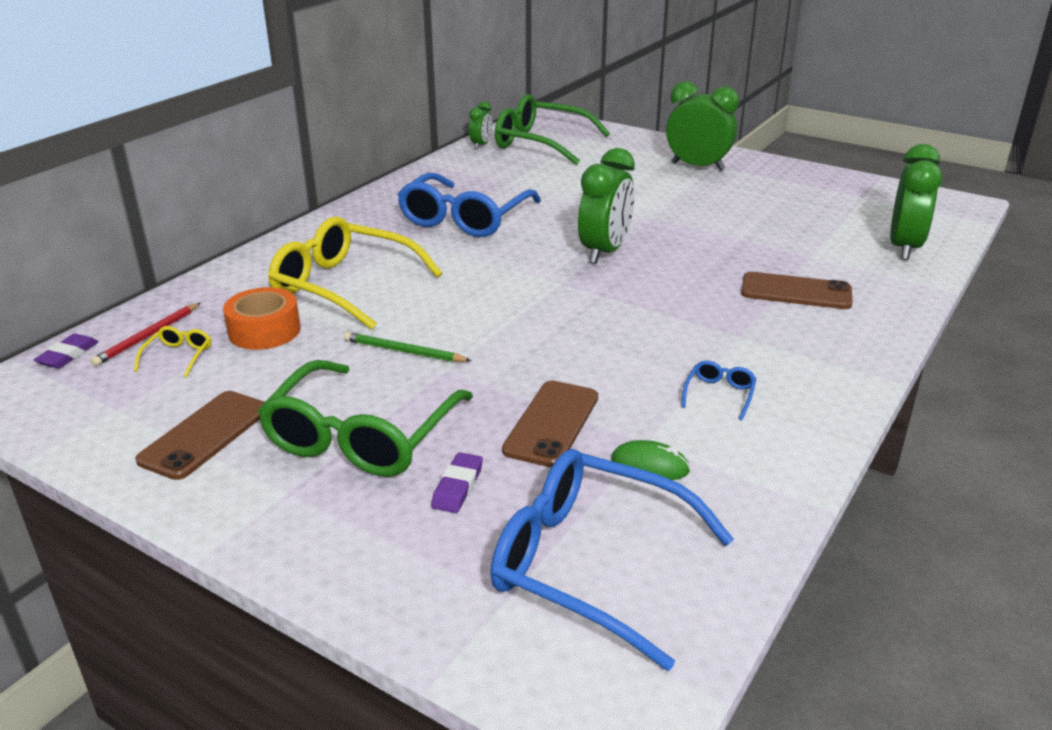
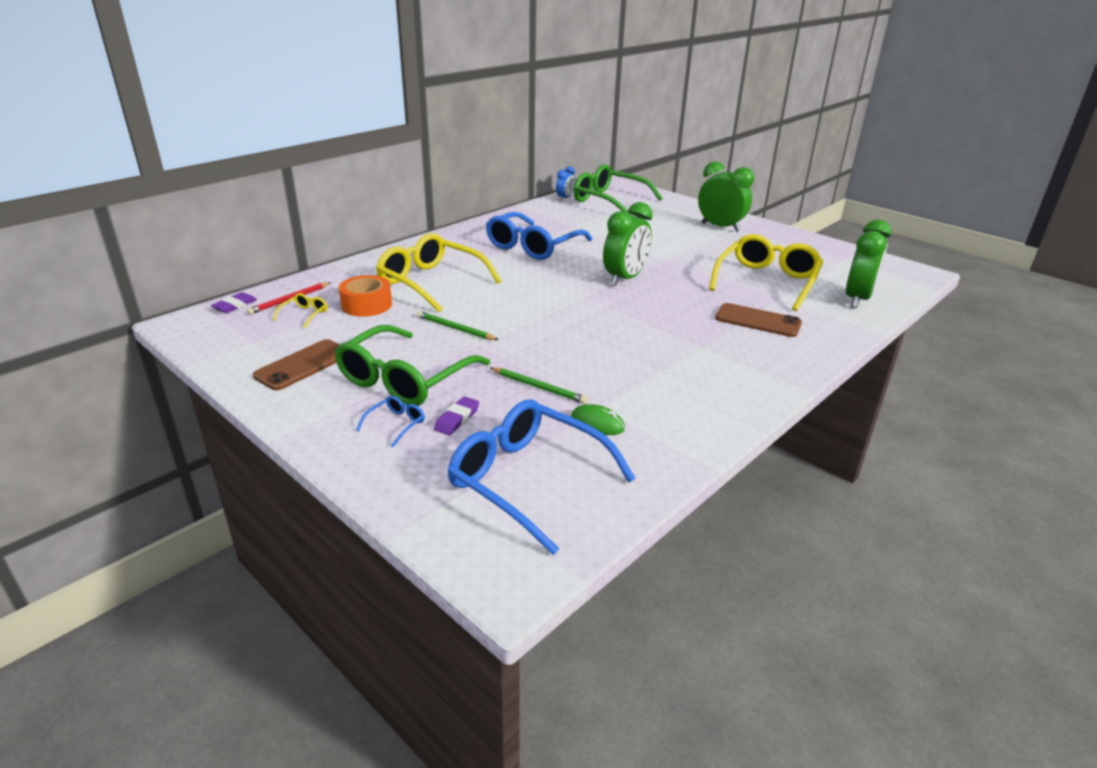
camera: 10 degrees right, 0 degrees up
(481, 145) = (565, 198): green clock -> blue clock
(551, 423) = (539, 387): brown phone -> green pencil
(719, 394) = (668, 383): blue glasses -> blue glasses (395, 424)
(785, 236) = (766, 282): none -> yellow glasses

